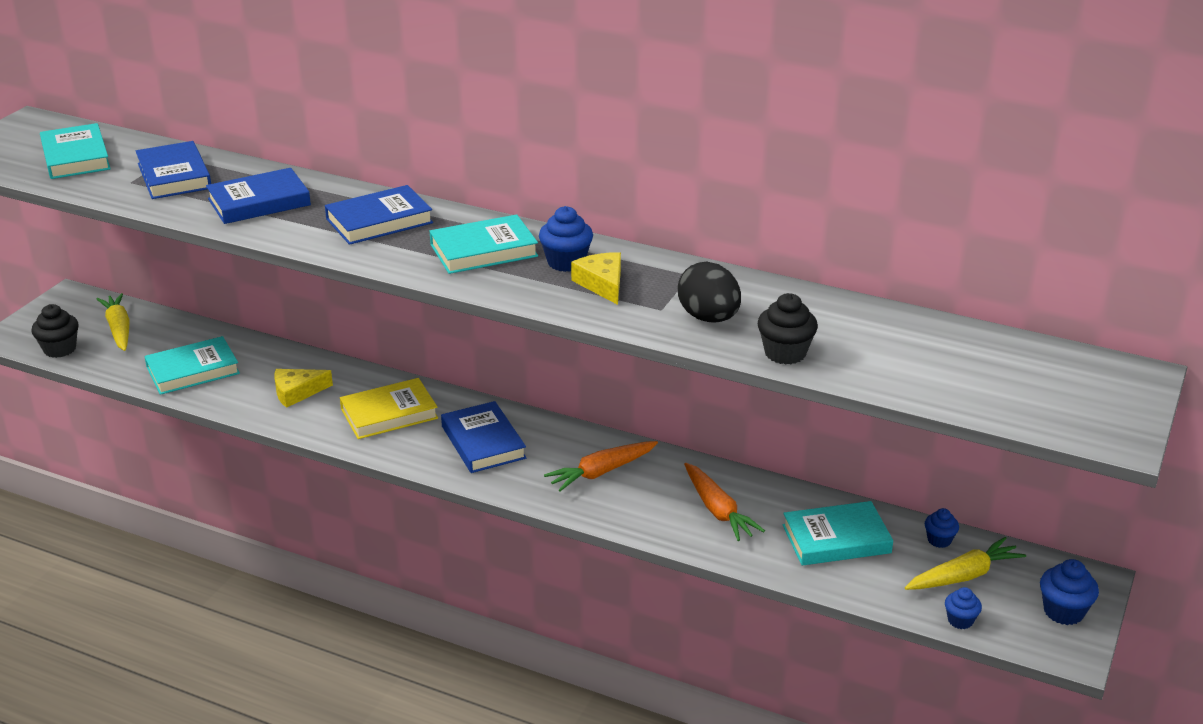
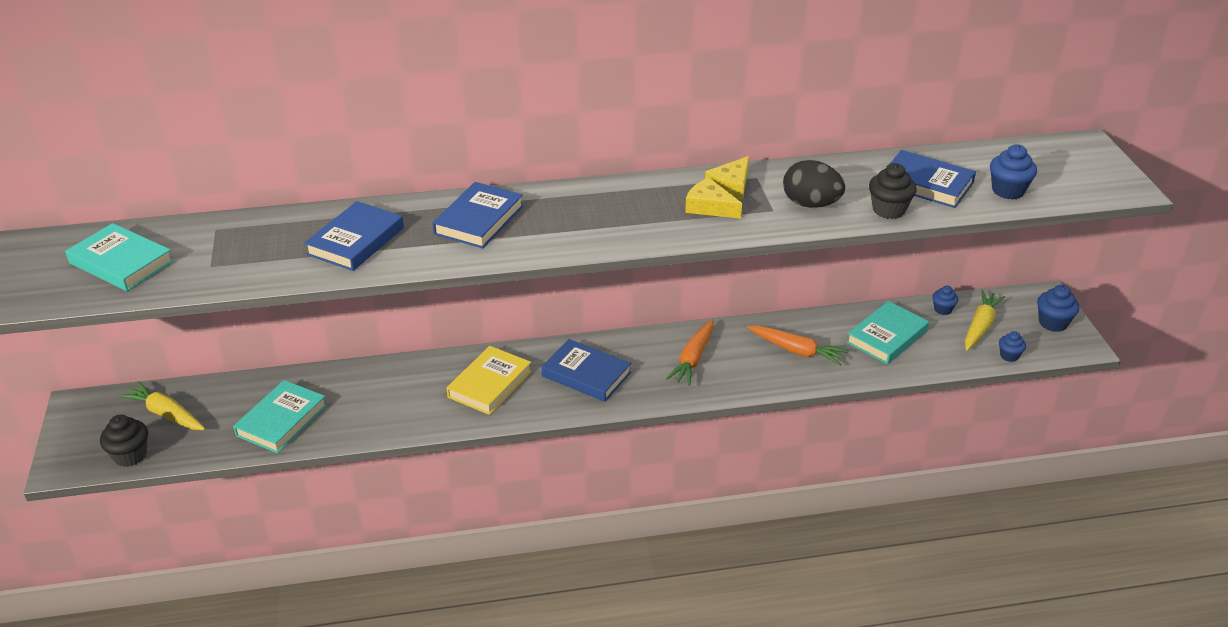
camera: 35 degrees left, 5 degrees up
(174, 176) = (245, 246): blue book -> blue book (926, 184)
(297, 392) = (395, 400): yellow cheese -> yellow cheese (731, 186)
(483, 250) = (592, 213): turquoise book -> none
(566, 262) = (663, 200): blue cupcake -> blue cupcake (1008, 191)

